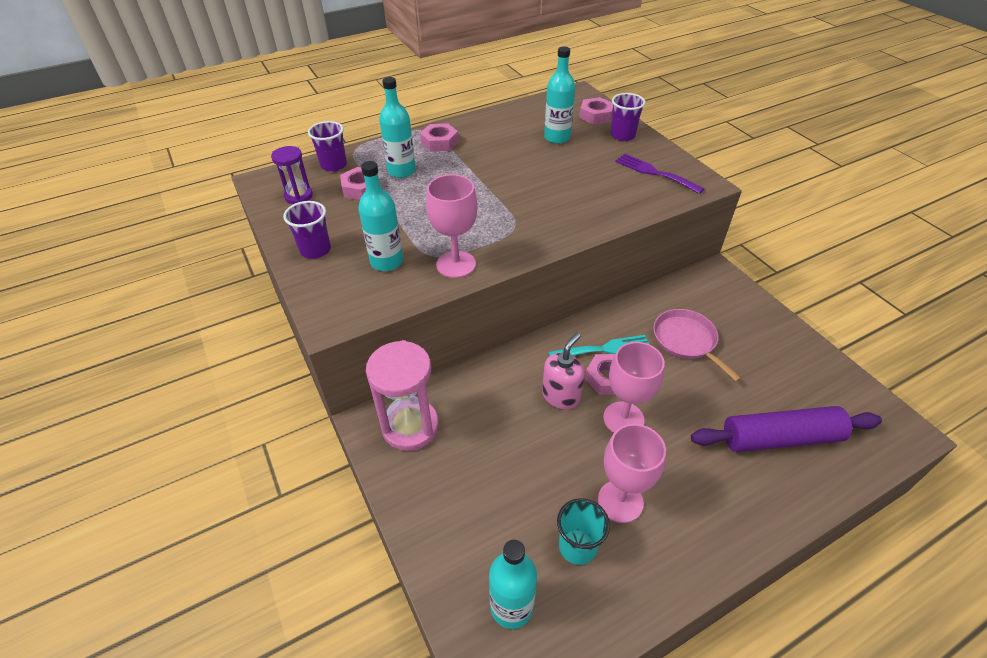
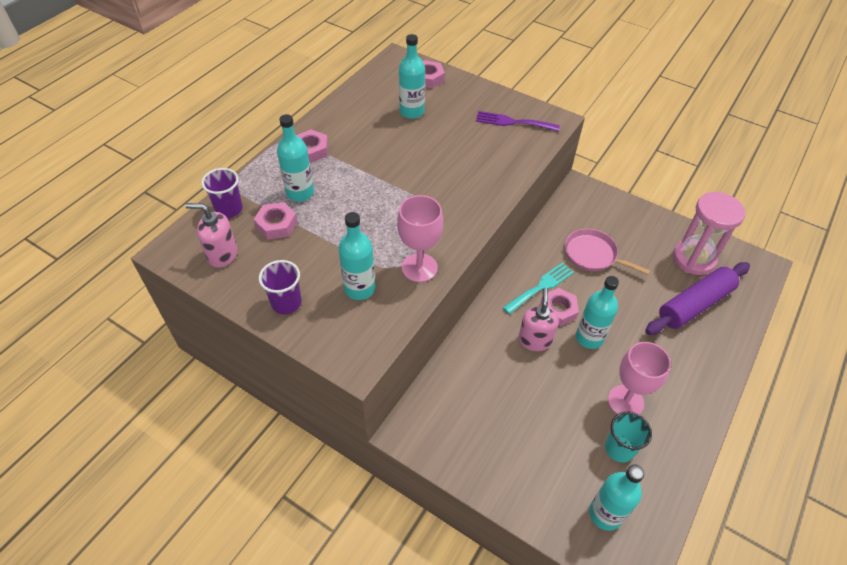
camera: 30 degrees left, 5 degrees up
(298, 196) = (222, 254): purple hourglass -> pink soap dispenser
(410, 427) = (440, 419): pink hourglass -> pink hourglass (693, 259)
(622, 135) = (464, 92): purple cup -> none
(623, 419) = (589, 338): pink goblet -> turquoise bottle

